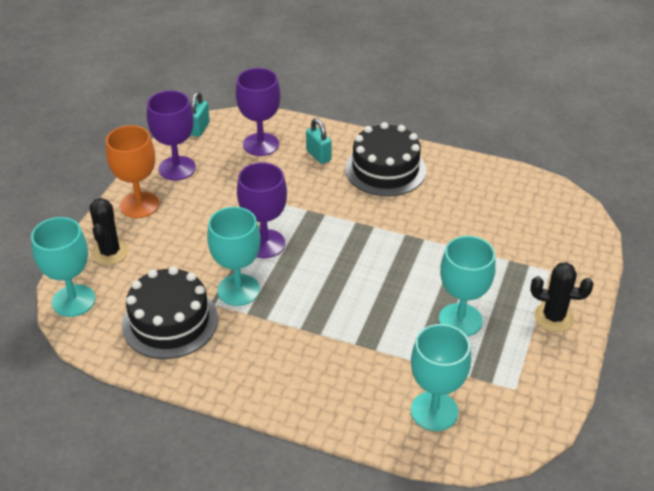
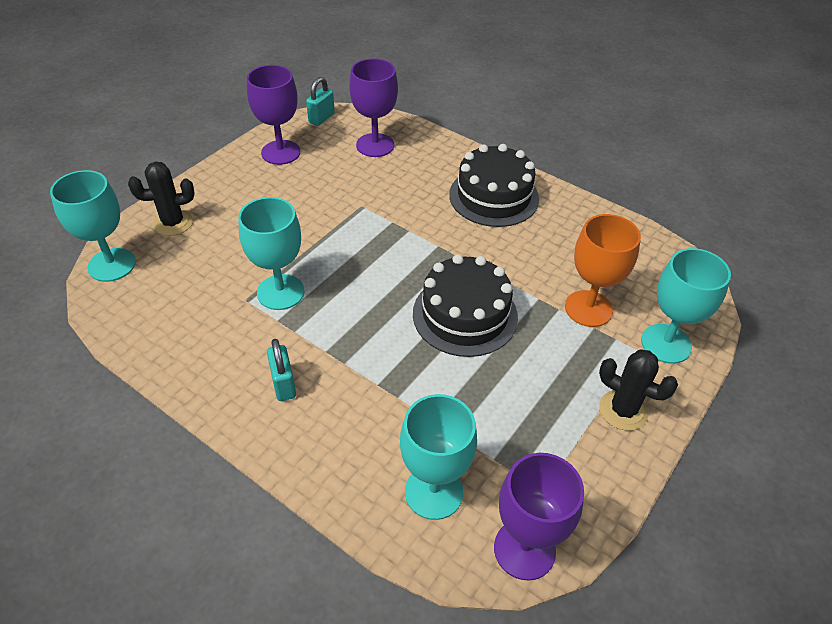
camera: 15 degrees right, 5 degrees up
(110, 252) = (173, 223): black cactus -> black cactus turned 60 degrees clockwise
(139, 205) = (226, 181): orange goblet -> orange goblet (588, 308)
(170, 322) = (194, 310): black cake -> black cake (465, 315)
(265, 244) = (331, 248): purple goblet -> purple goblet (524, 549)
(318, 155) = (429, 168): turquoise padlock -> turquoise padlock (283, 384)
(460, 320) = (509, 386): turquoise goblet -> turquoise goblet (666, 343)

